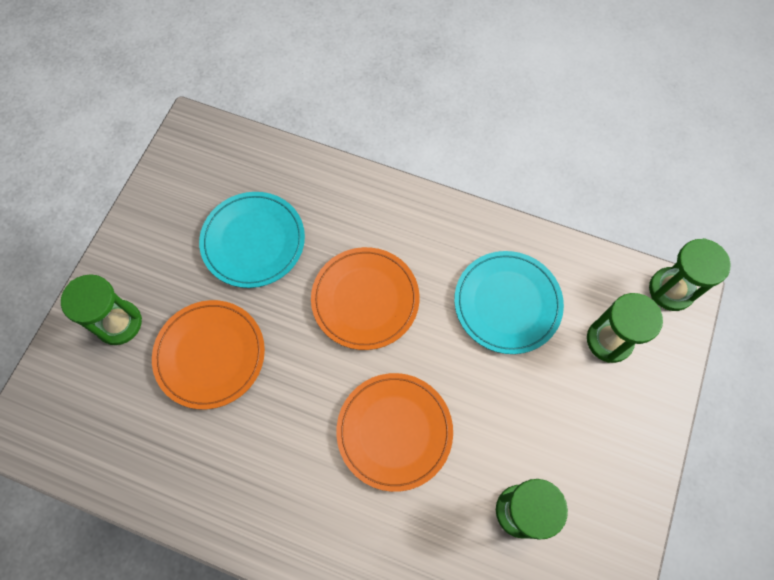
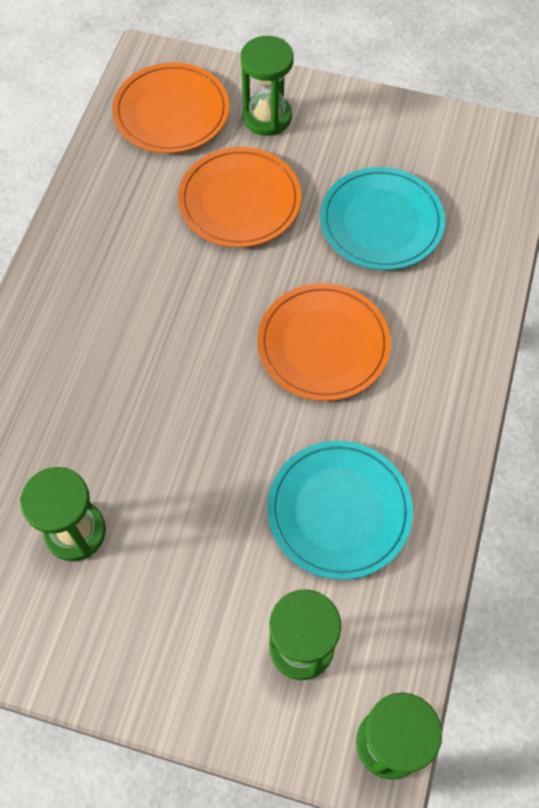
camera: 85 degrees right, 5 degrees down
(394, 431) = (164, 388): orange plate -> orange plate (171, 112)

